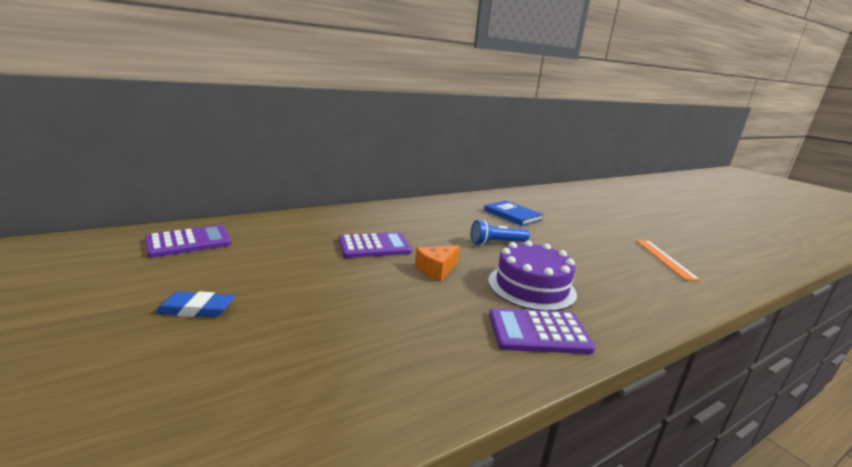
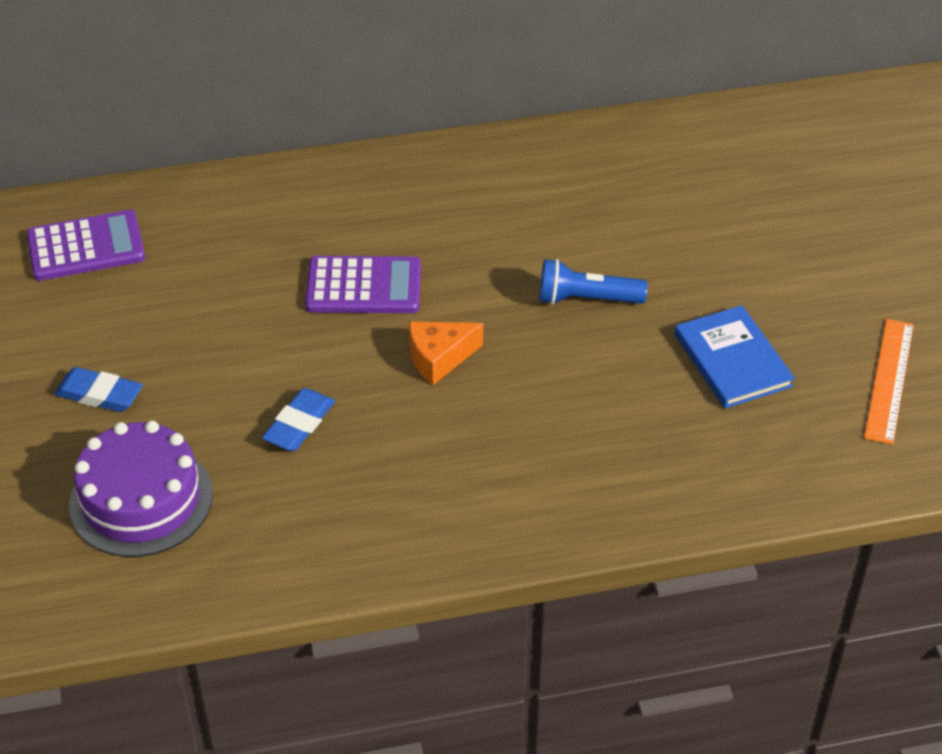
camera: 20 degrees right, 25 degrees up
(362, 309) = (299, 424): none -> blue eraser
(512, 215) = (685, 207): blue book -> blue book (732, 360)
(531, 287) = (569, 416): purple cake -> purple cake (141, 499)
(538, 332) = (515, 501): purple calculator -> none

